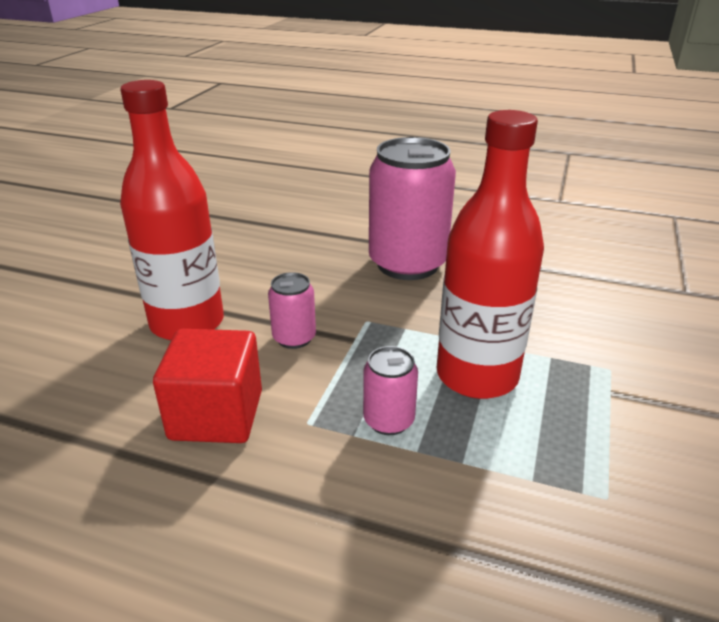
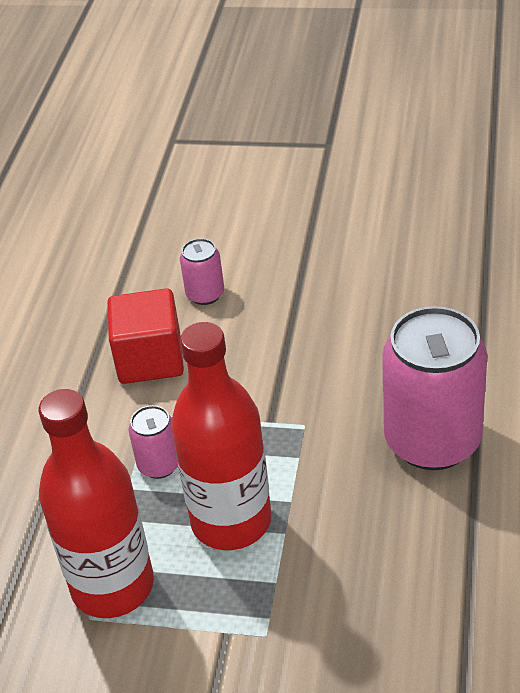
camera: 85 degrees right, 10 degrees up
(187, 323) = (267, 302): red bottle -> red bottle (112, 586)
(294, 338) = (261, 379): pink can -> pink can (205, 294)

